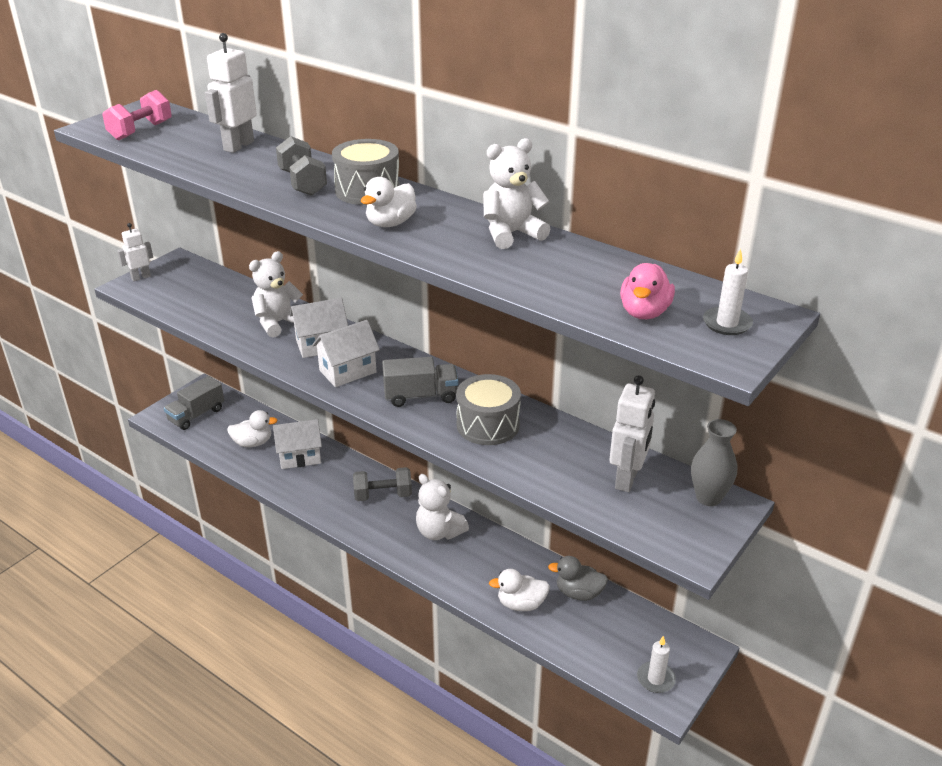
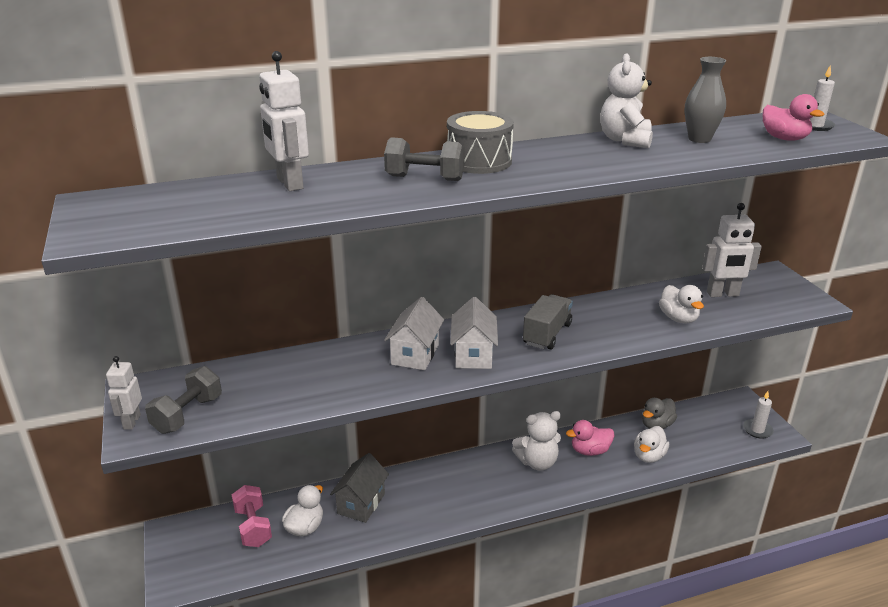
camera: 55 degrees left, 5 degrees down
(141, 131) = (155, 216): pink dumbbell -> pink dumbbell (253, 527)
(196, 415) = (210, 553): grey truck -> none
(278, 323) = (348, 365): white teddy bear -> none
(300, 457) = (361, 503): white house -> grey house
(383, 495) = (464, 474): grey dumbbell -> grey dumbbell (187, 414)
(390, 223) = (556, 168): white duck -> white duck (678, 318)
(488, 425) = (614, 320): grey drum -> none
(488, 559) = (590, 451): none -> pink duck
(627, 479) = (722, 294): white robot -> white robot turned 120 degrees clockwise
(708, 498) = (761, 276): grey vase -> grey vase (699, 139)

